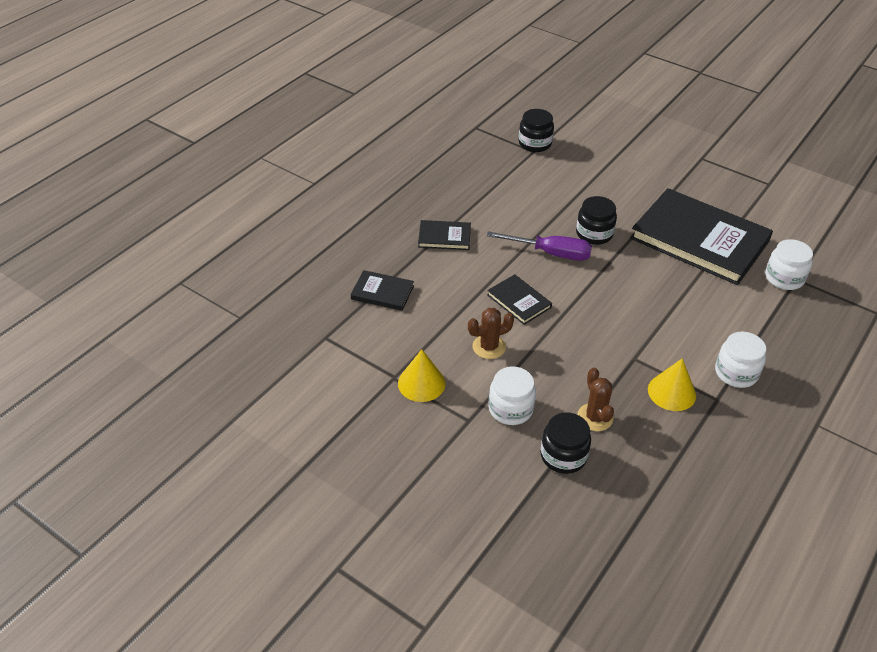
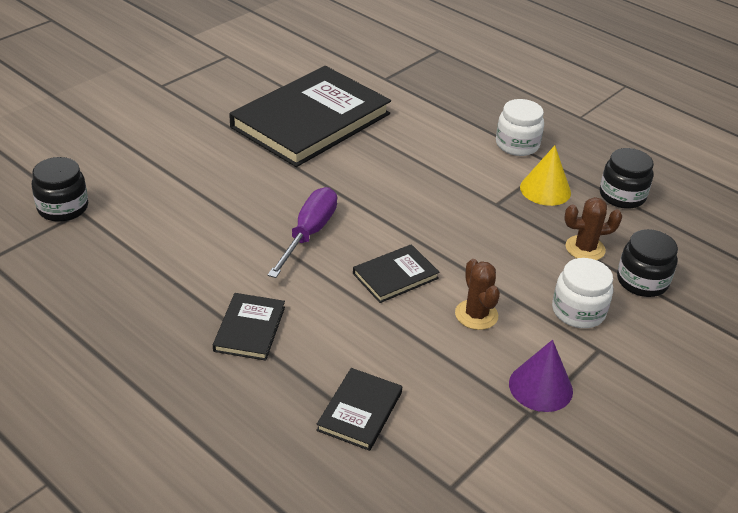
camera: 85 degrees left, 5 degrees down
(421, 383) = (540, 387): yellow cone -> purple cone
(594, 234) = (280, 192): black jar -> black jar (622, 196)
(784, 278) = (383, 85): white jar -> none

